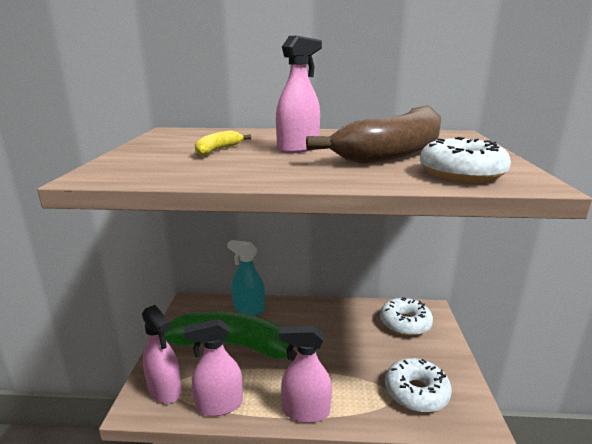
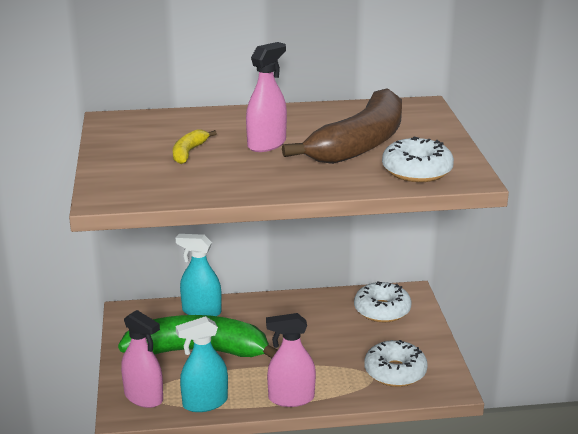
camera: 10 degrees left, 5 degrees up
(219, 405) = (205, 403): pink spray bottle -> turquoise spray bottle

